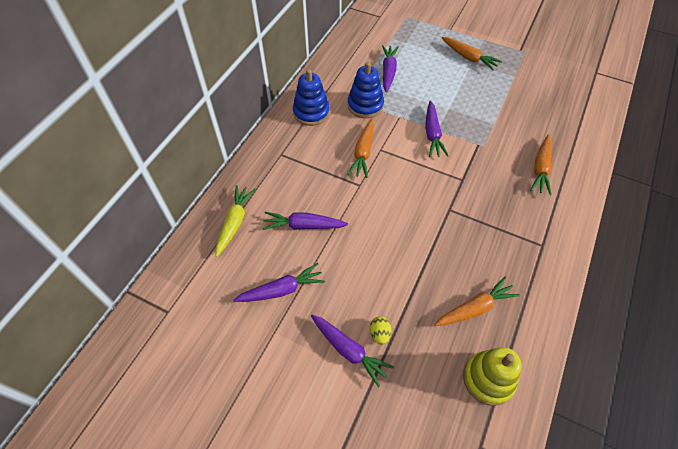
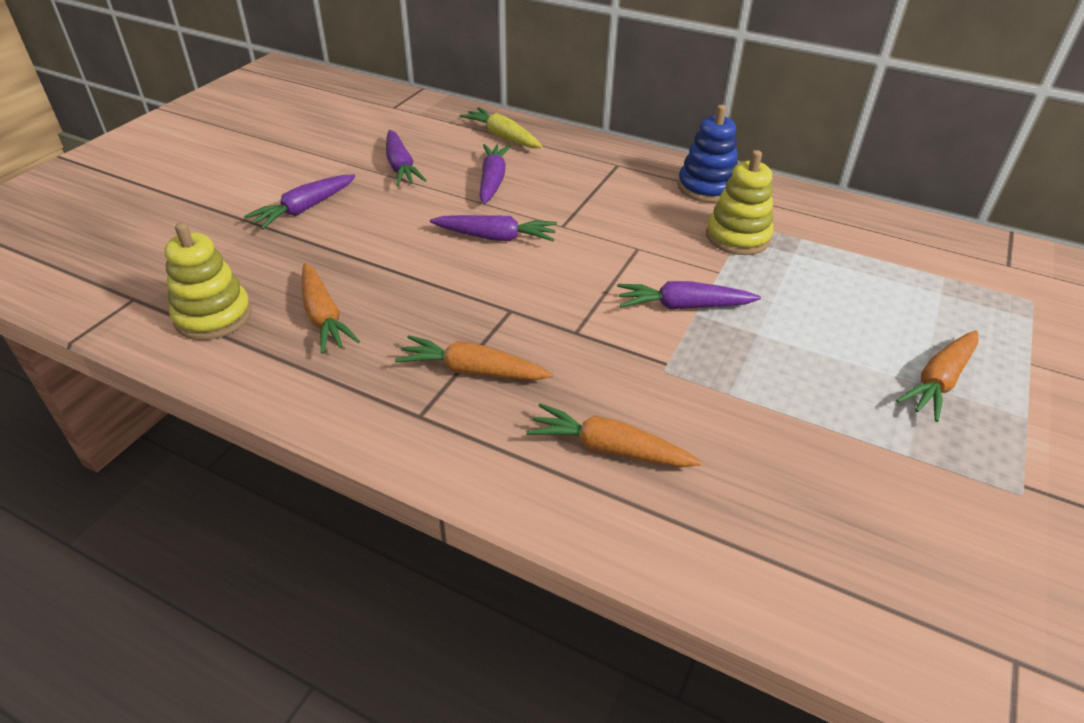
camera: 90 degrees right, 15 degrees down
(234, 222) = (502, 137): yellow carrot -> yellow carrot turned 150 degrees counterclockwise
(363, 153) = (628, 231): orange carrot -> orange carrot (472, 371)
(365, 105) = (737, 237): blue stacking toy -> yellow stacking toy
(379, 333) = (317, 232): yellow egg -> none
(388, 72) = (837, 266): purple carrot -> purple carrot (496, 237)

